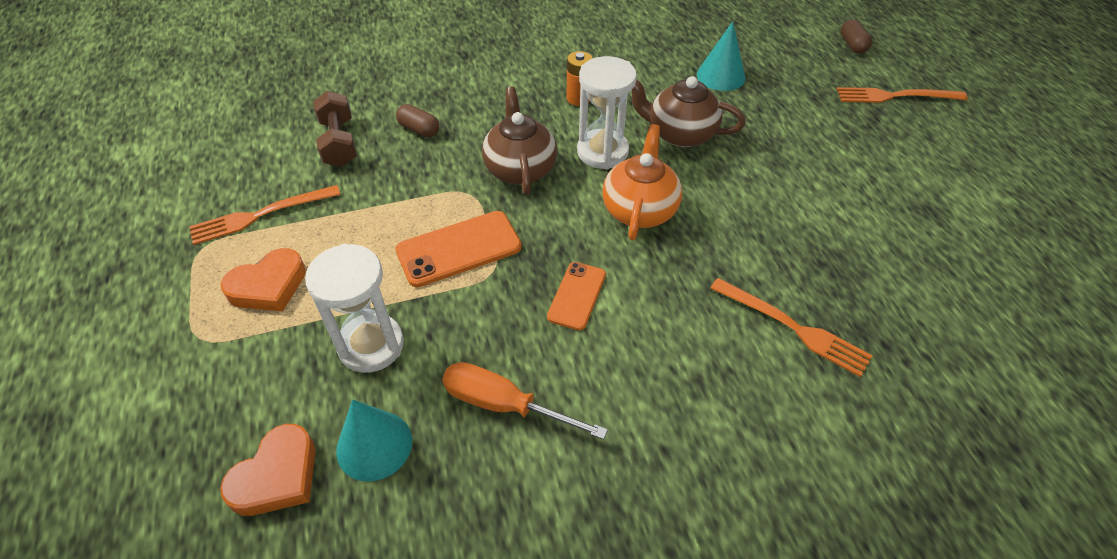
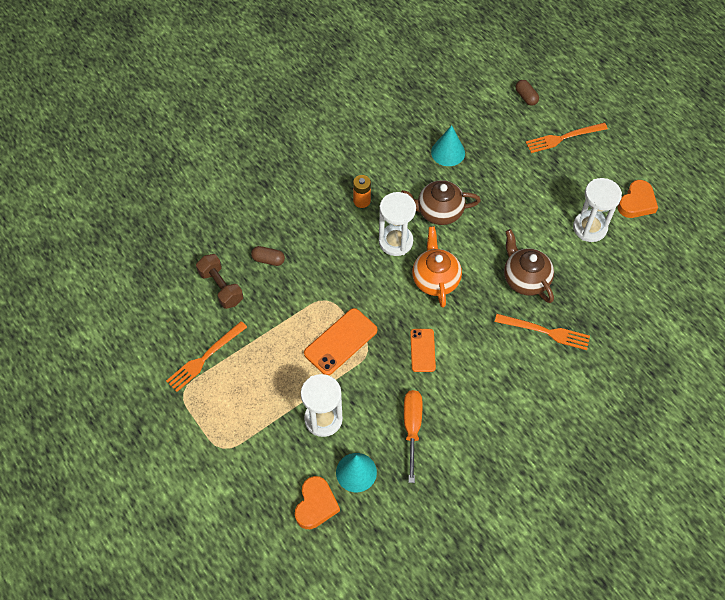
camera: 20 degrees left, 10 degrees up
(268, 286) = (241, 403): orange heart -> orange heart (636, 202)
(504, 404) = (412, 428): orange screwdriver -> orange screwdriver turned 90 degrees clockwise
(520, 169) = (350, 271): brown teapot -> brown teapot (525, 279)
(910, 207) = (589, 228): none -> white hourglass

